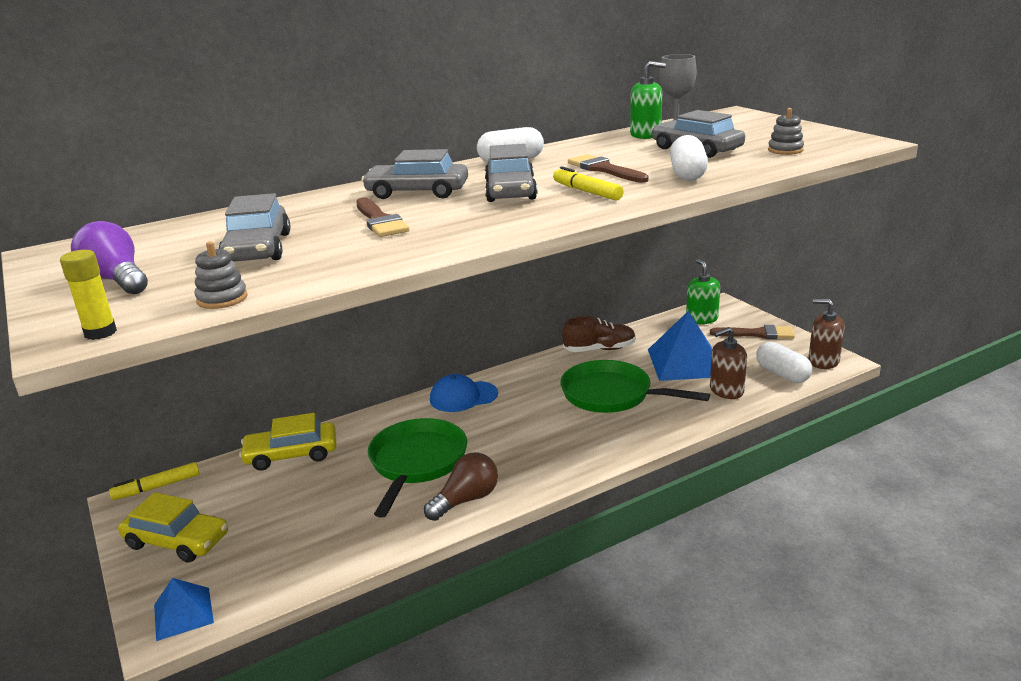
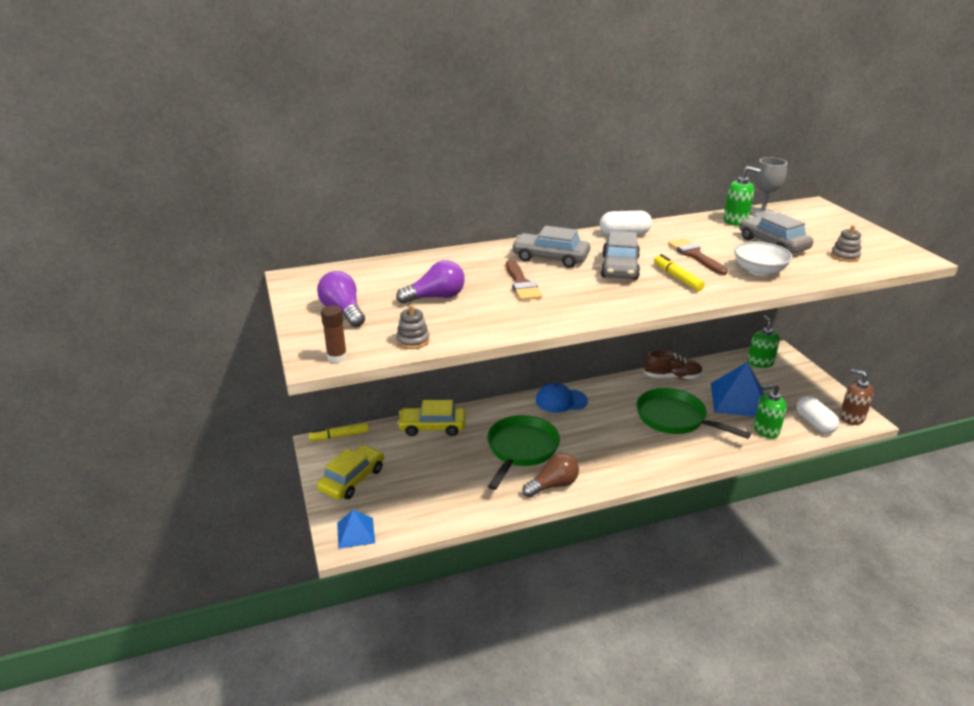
camera: 10 degrees right, 5 degrees up
(100, 333) = (337, 357): yellow glue stick -> brown glue stick
(177, 541) = (352, 479): yellow car -> yellow car turned 90 degrees counterclockwise
(258, 248) = (436, 297): grey car -> purple light bulb
(687, 174) = (759, 271): white capsule -> white bowl
(726, 390) = (766, 430): brown soap dispenser -> green soap dispenser
(758, 334) = (803, 383): brown brush -> none

